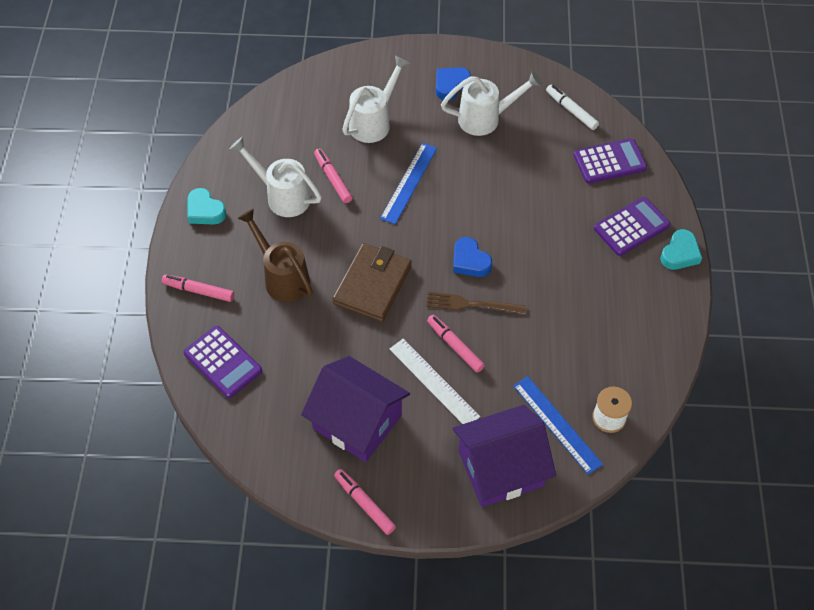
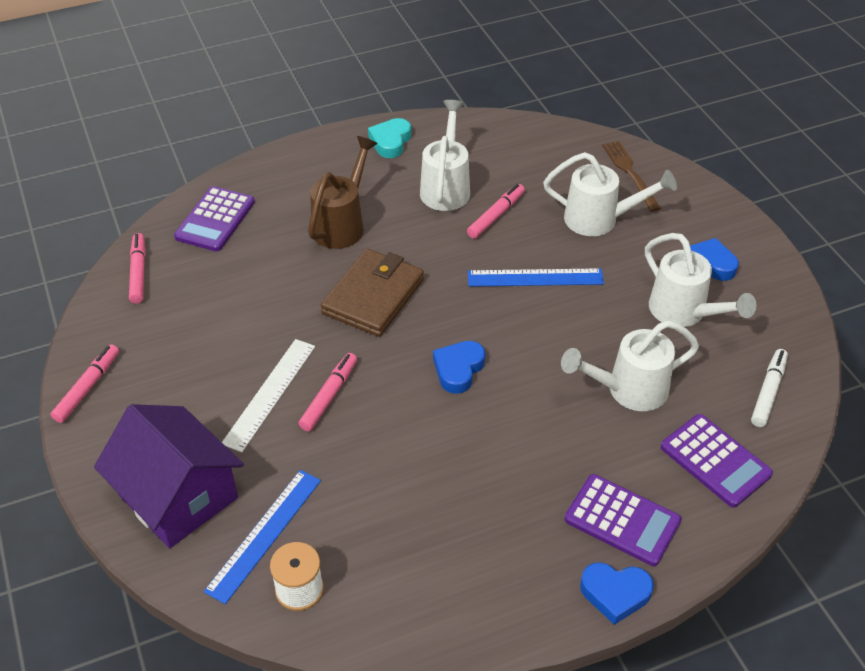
camera: 65 degrees right, 10 degrees down
(199, 291) = (291, 173): pink marker -> pink marker (138, 272)
(357, 422) = (188, 346): purple house -> none
(372, 285) = (373, 296): brown wallet -> brown wallet turned 60 degrees counterclockwise
(471, 304) = (396, 391): brown fork -> brown fork (630, 173)
(535, 177) = (628, 390): none -> white watering can
(680, 253) = (615, 593): turquoise heart -> blue heart

